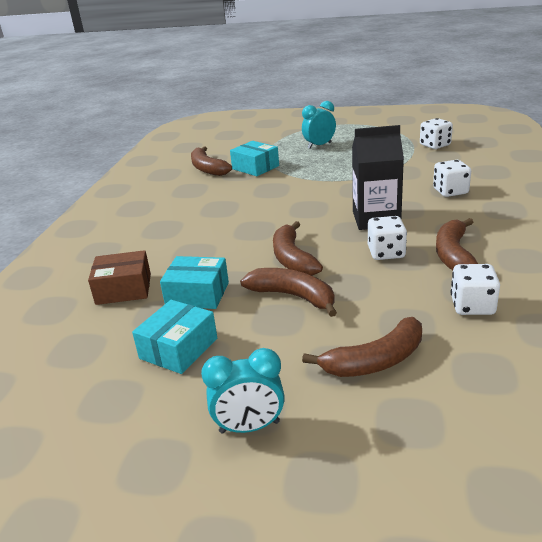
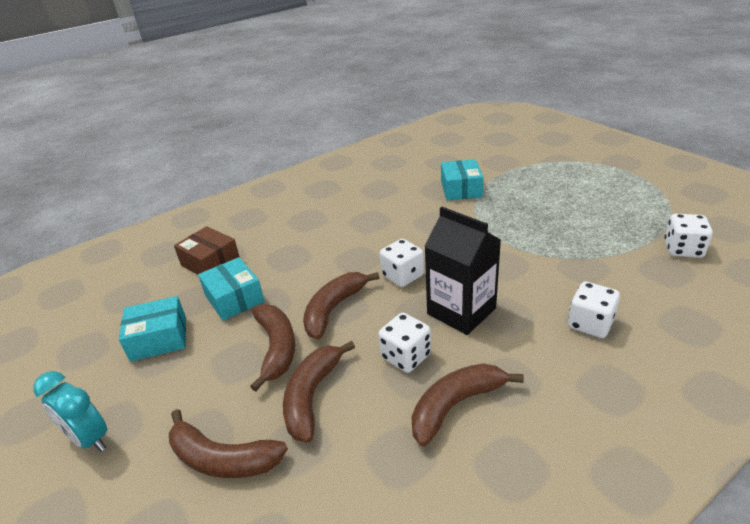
camera: 45 degrees right, 5 degrees up
(207, 168) = (424, 172): brown banana -> brown banana (312, 396)
(319, 145) = (556, 189): turquoise clock -> none
(472, 306) = (371, 476): white dice -> white dice (402, 276)

